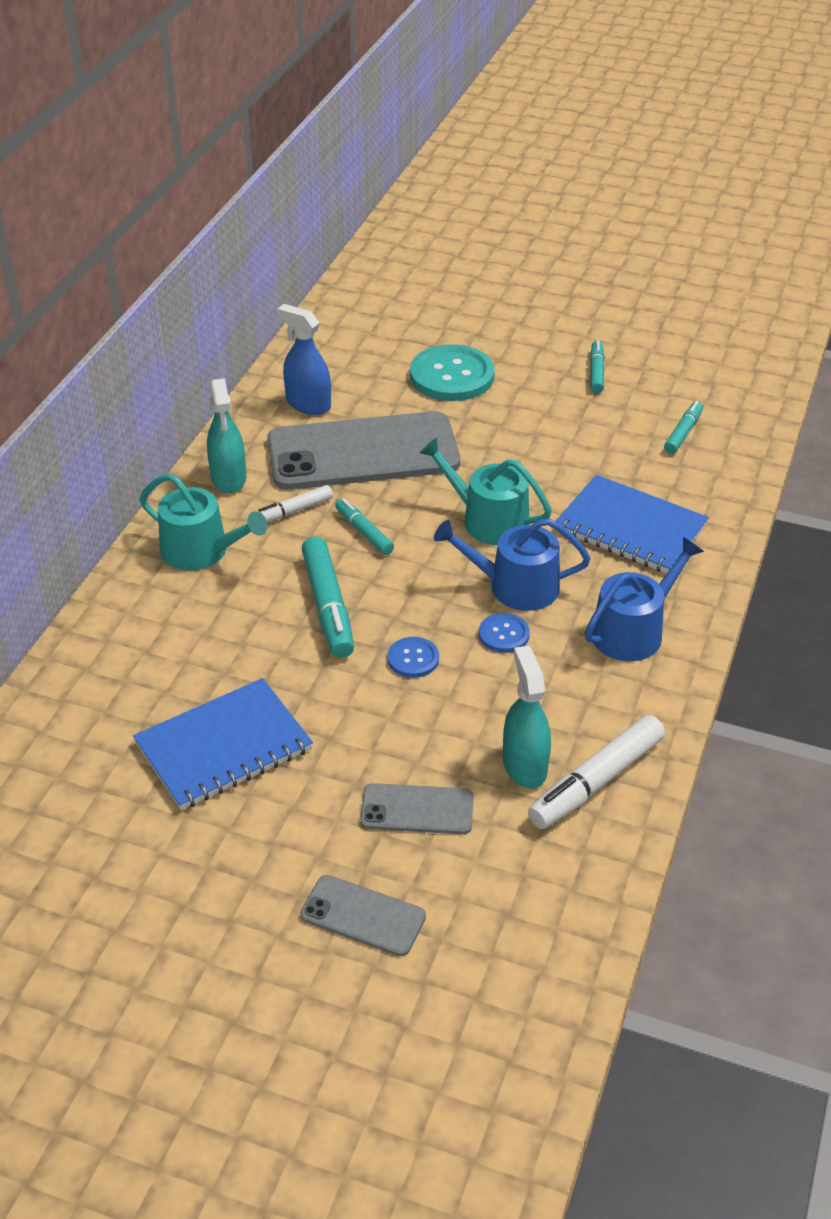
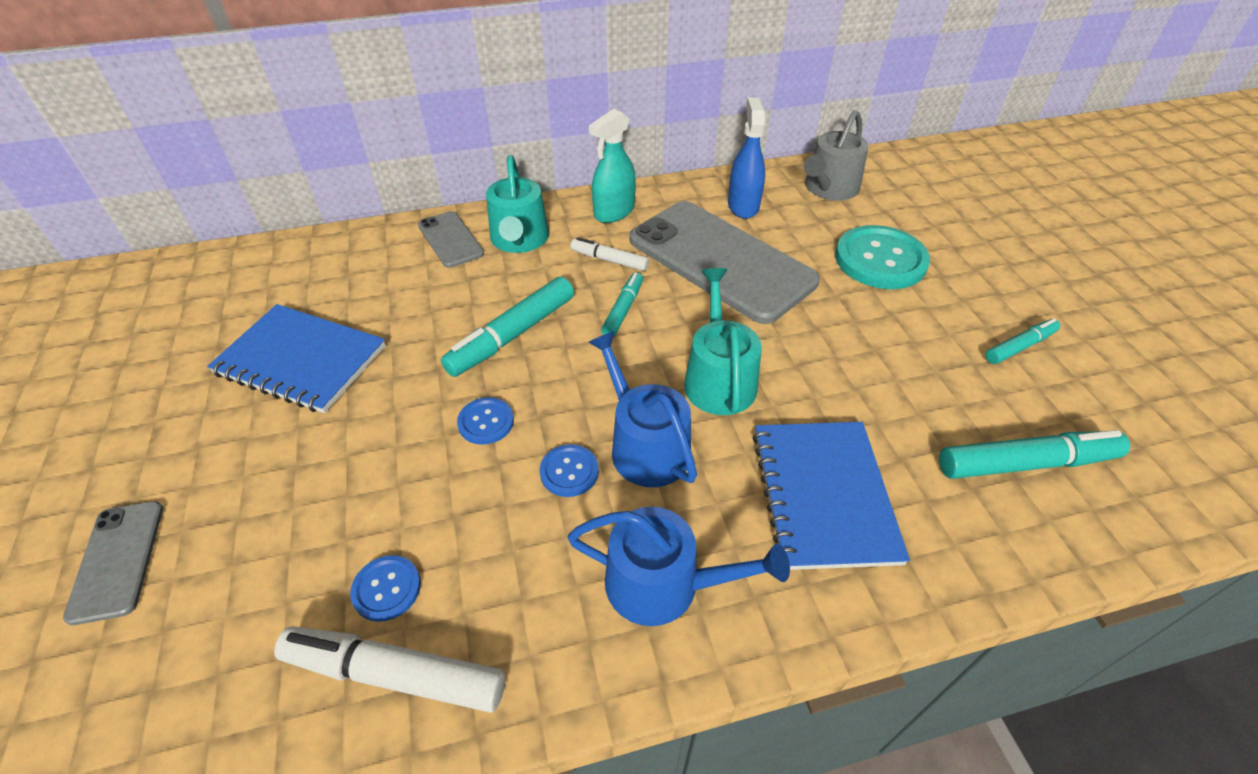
camera: 55 degrees right, 5 degrees up
(340, 349) = (829, 188): none -> grey watering can
(417, 809) = (280, 529): grey phone -> grey phone (450, 239)
(524, 765) = (386, 589): turquoise spray bottle -> blue button
(683, 433) = (1026, 463): turquoise marker -> turquoise marker, size x1.71

